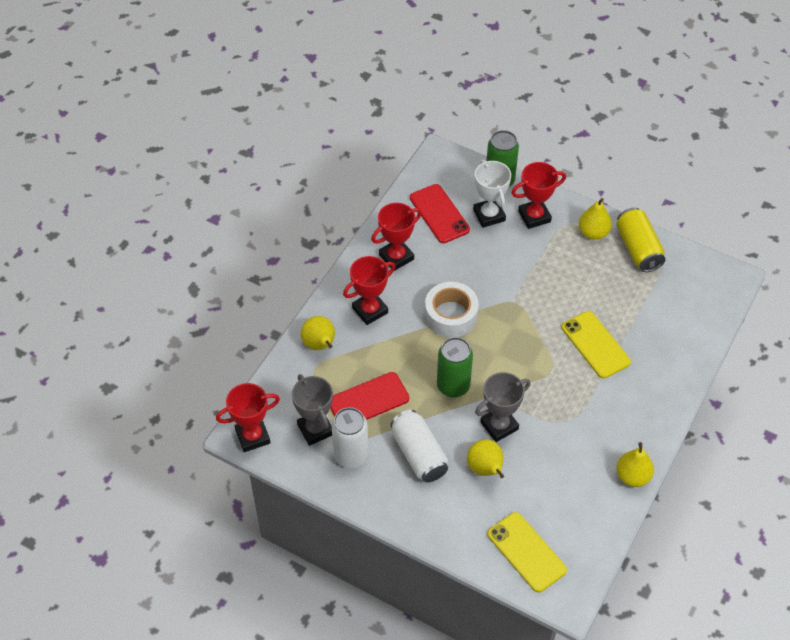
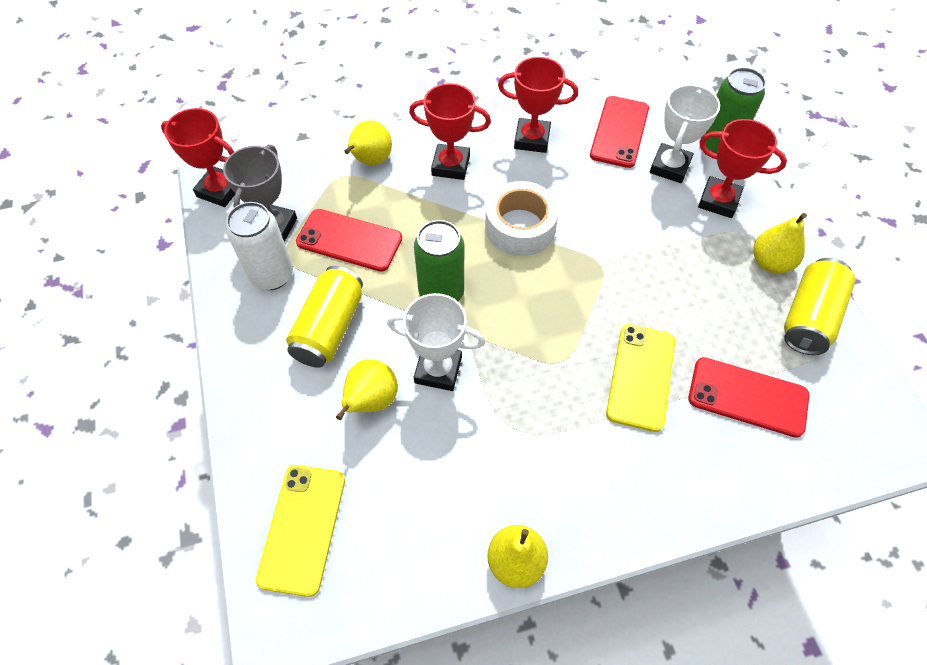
camera: 45 degrees right, 5 degrees up
(419, 454) = (329, 328): white can -> yellow can
(499, 425) = (438, 370): grey trophy -> white trophy
(650, 313) = (747, 397): none -> red phone

